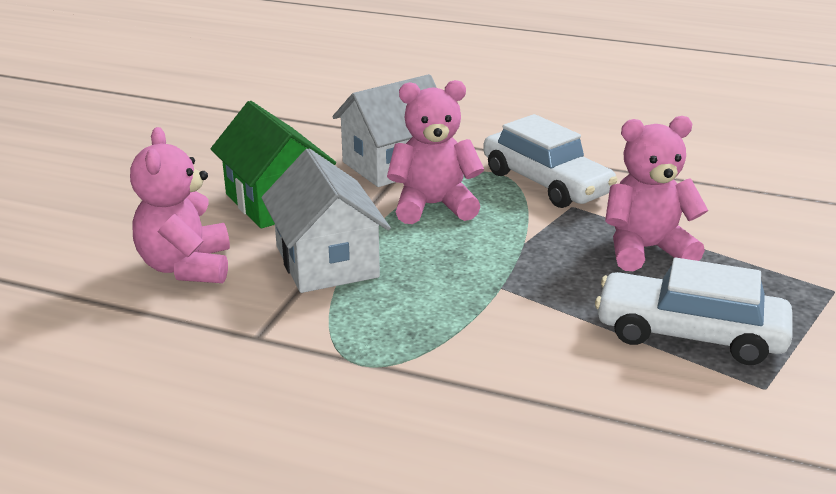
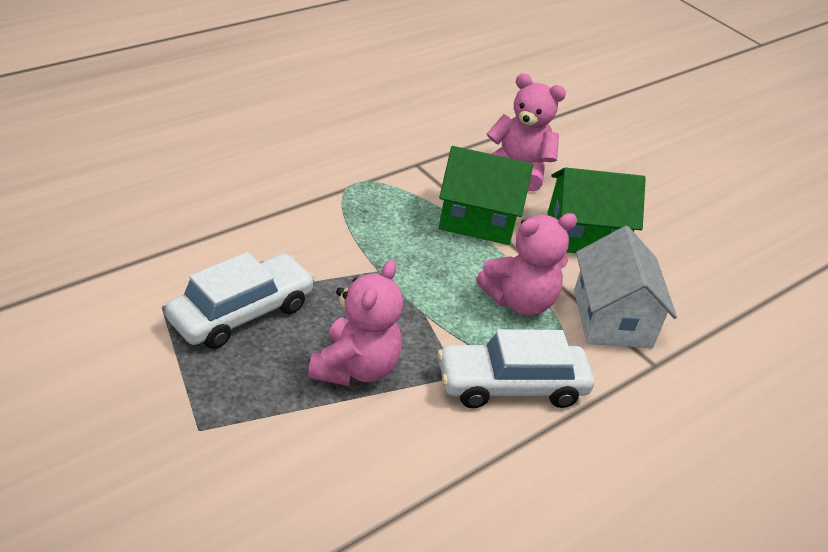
camera: 115 degrees right, 10 degrees up
(327, 262) = (478, 219): white house -> green house
(433, 206) = (519, 301): pink teddy bear -> pink teddy bear turned 45 degrees clockwise

